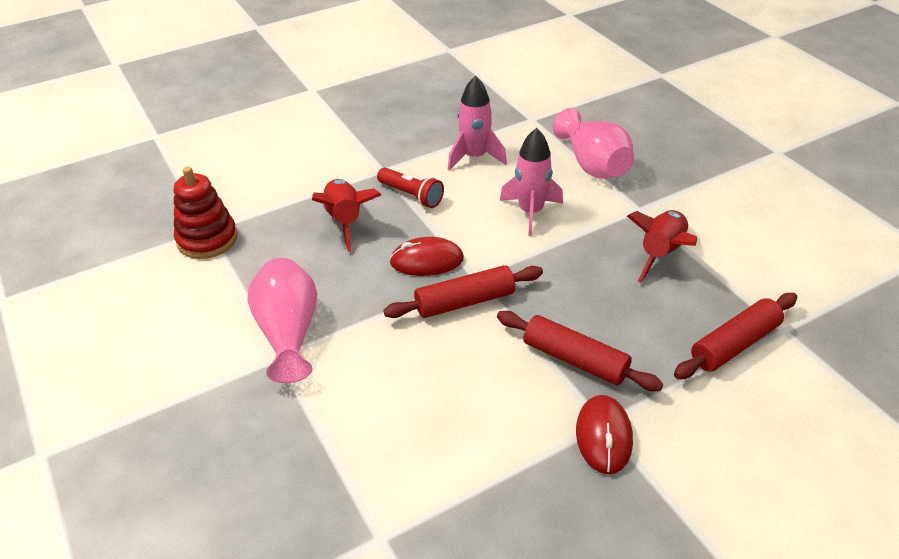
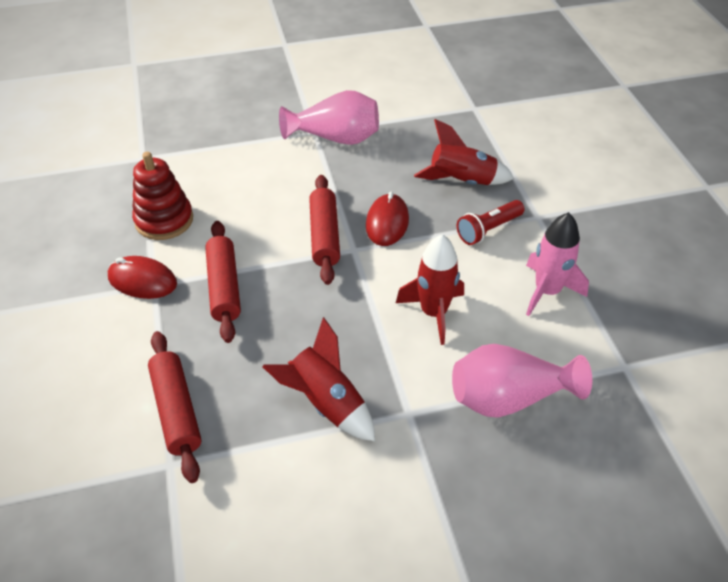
camera: 105 degrees right, 5 degrees up
(207, 239) = (462, 107): red stacking toy -> red stacking toy (164, 220)
(530, 212) = (434, 313): pink rocket -> red rocket
(575, 359) = (224, 287): red rolling pin -> red rolling pin turned 60 degrees counterclockwise

